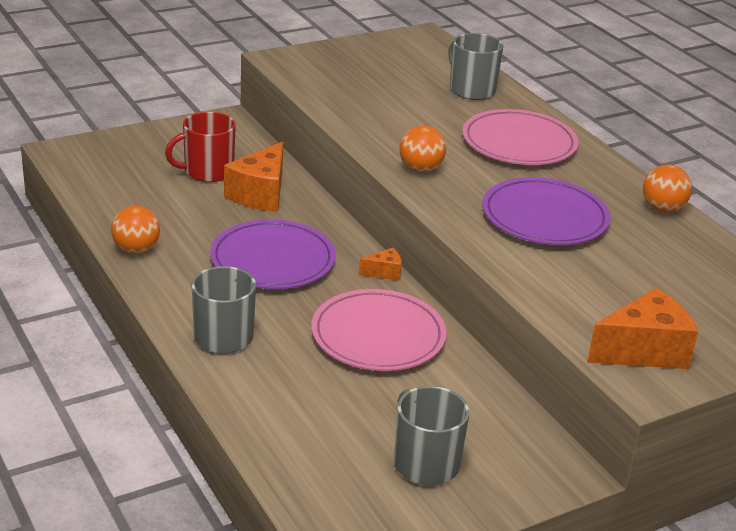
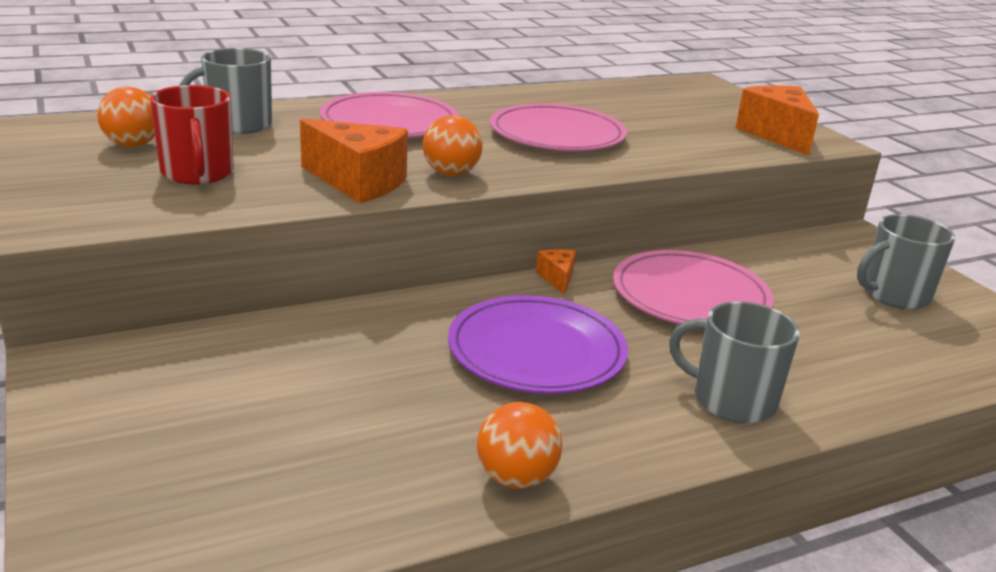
camera: 85 degrees left, 5 degrees down
(207, 171) = (257, 394): red mug -> red mug (197, 173)
(260, 194) = (348, 348): orange cheese -> orange cheese (358, 182)
(544, 217) = (557, 135): purple plate -> pink plate
(662, 209) = (532, 93): orange ball -> orange ball (133, 145)

